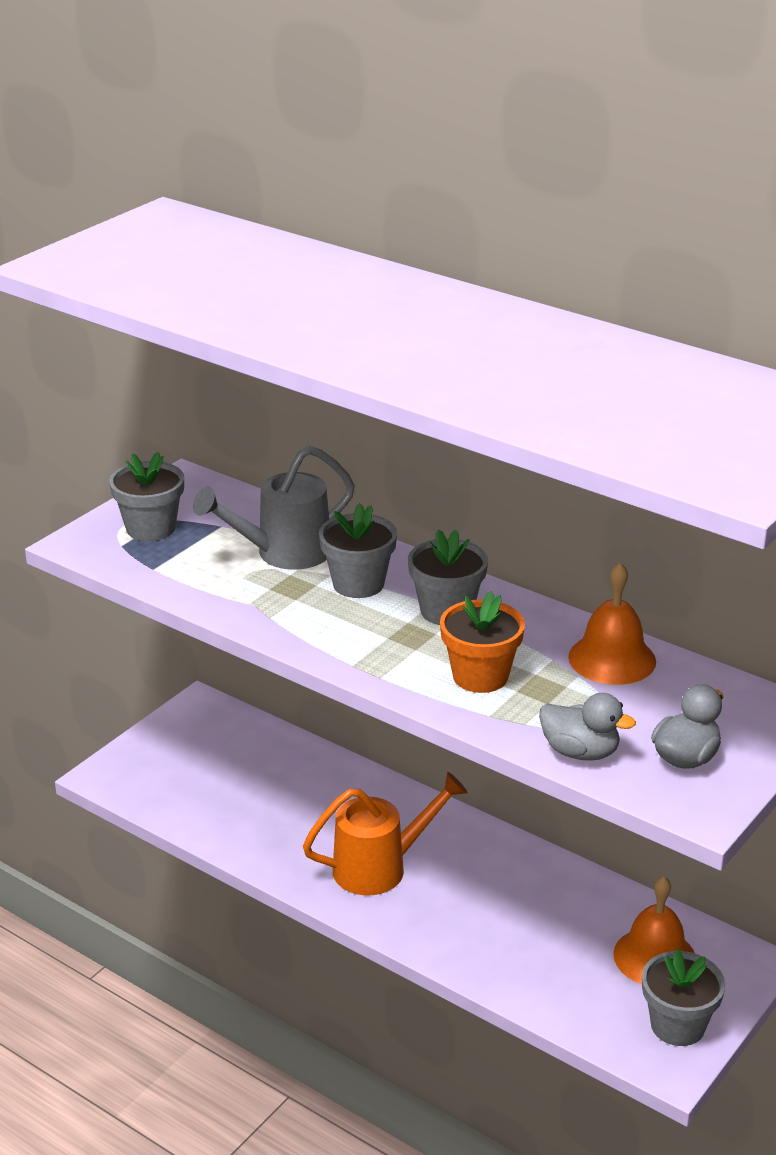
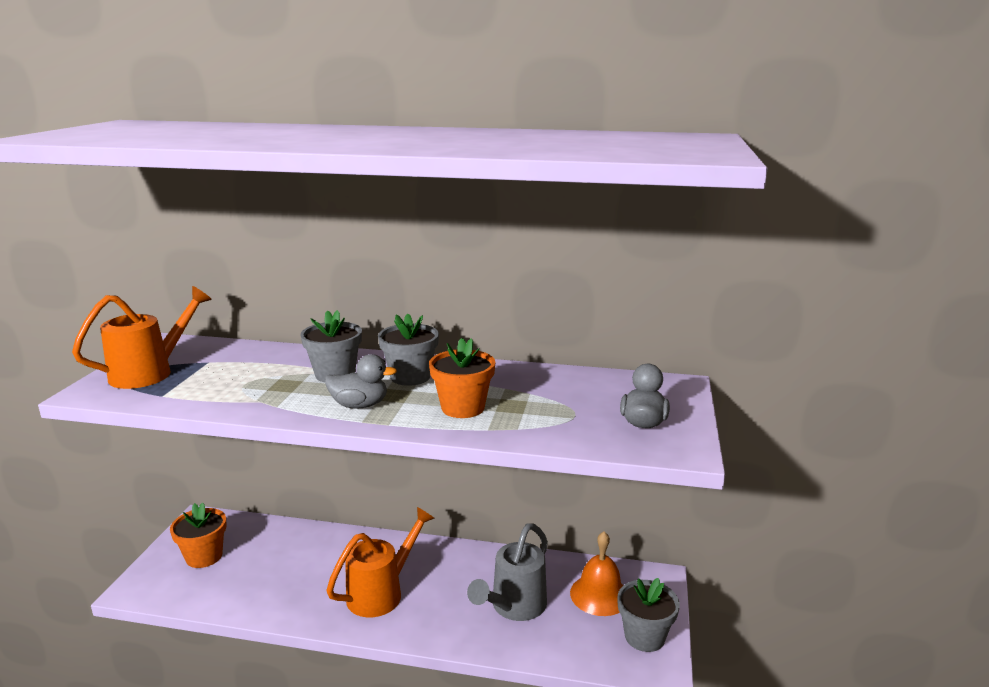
camera: 25 degrees left, 10 degrees down
(151, 528) = (150, 372): grey flower pot -> orange watering can
(191, 757) = (204, 556): none -> orange flower pot
(284, 553) = (267, 368): grey watering can -> grey watering can (514, 607)
(580, 752) = (571, 436): grey duck -> grey duck (360, 405)
(612, 659) = (543, 380): orange bell -> none

